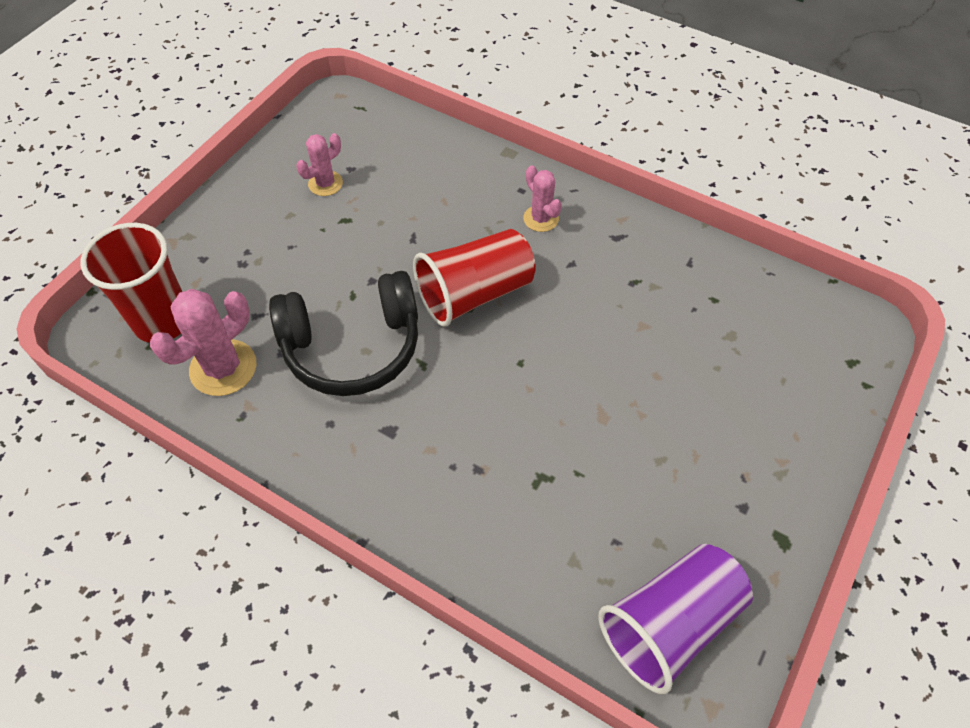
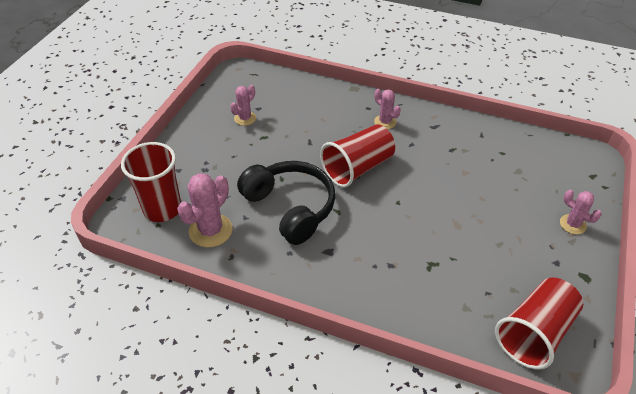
camera: 10 degrees left, 10 degrees down
(352, 347) = (290, 207): black headphones -> black headphones turned 105 degrees counterclockwise
(670, 623) = (535, 333): purple cup -> red cup
(791, 444) = (572, 224): none -> pink cactus

